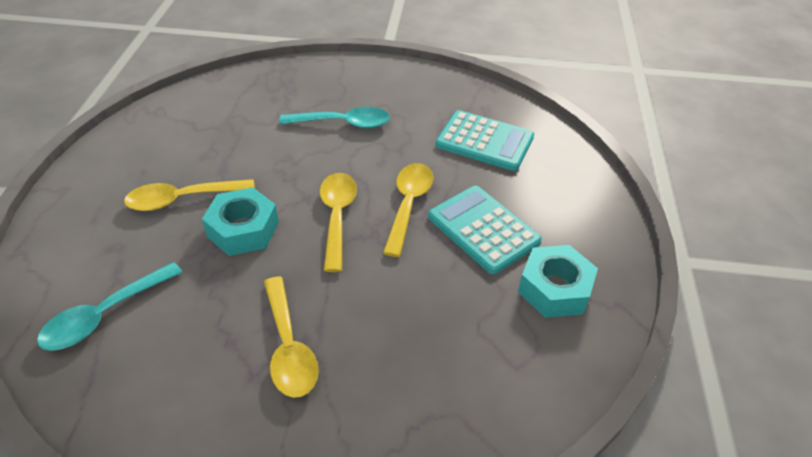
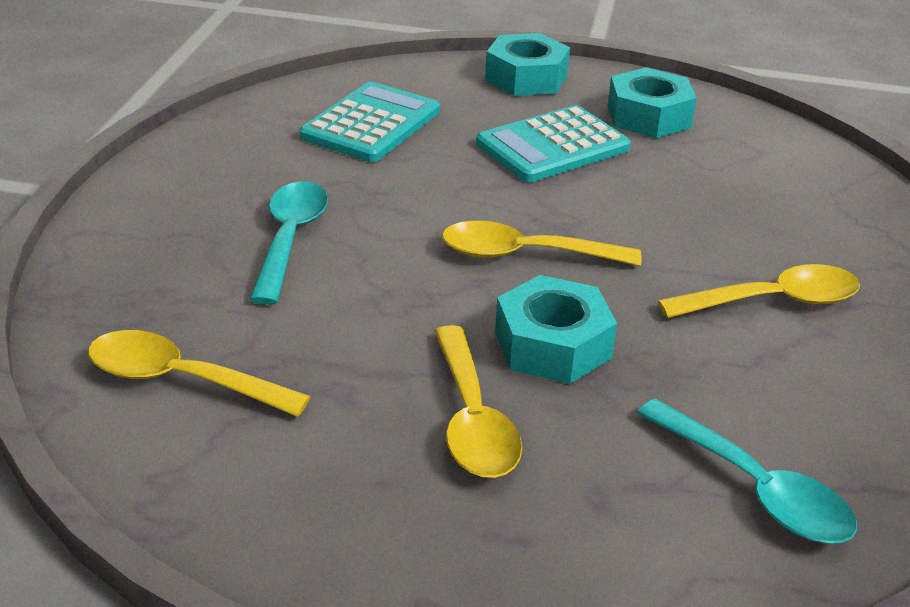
camera: 85 degrees left, 10 degrees down
(408, 205) = (502, 194): yellow spoon -> yellow spoon (181, 380)
(590, 213) = (526, 78): none -> turquoise nut

